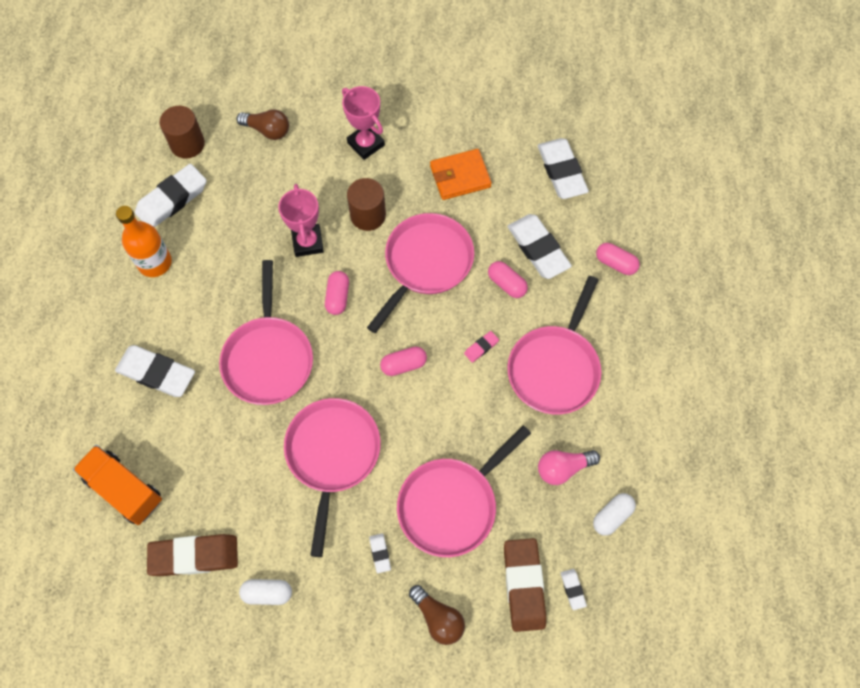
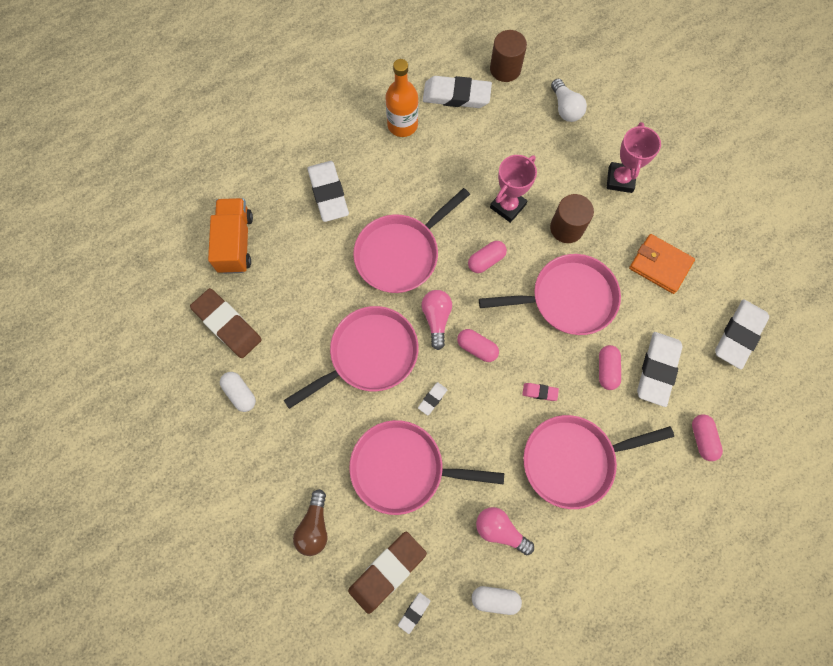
camera: 50 degrees right, 5 degrees up
(267, 130) = (565, 108): brown light bulb -> white light bulb
(351, 376) = (436, 319): none -> pink light bulb
(380, 553) = (327, 447): white eraser -> white eraser (432, 399)

